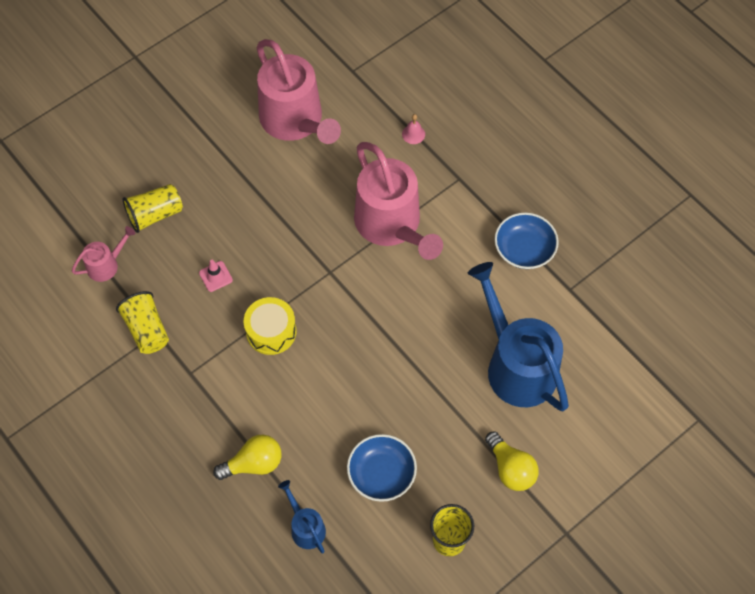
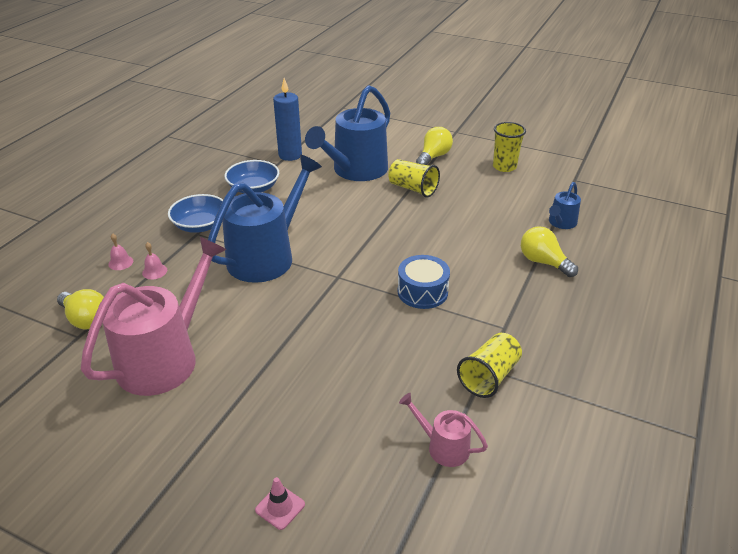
camera: 115 degrees left, 25 degrees down
(155, 214) = (350, 430): yellow cup -> yellow cup (412, 189)
(215, 276) = (393, 349): pink traffic cone -> pink traffic cone (280, 507)
(271, 331) = (422, 292): yellow drum -> blue drum
(371, 78) = (86, 319): none -> yellow light bulb
(381, 474) = (488, 202): blue bowl -> blue bowl (200, 225)
(391, 225) = (266, 256): pink watering can -> blue watering can
(440, 112) = (120, 262): none -> pink bell
(584, 309) = (290, 155): none -> blue candle

